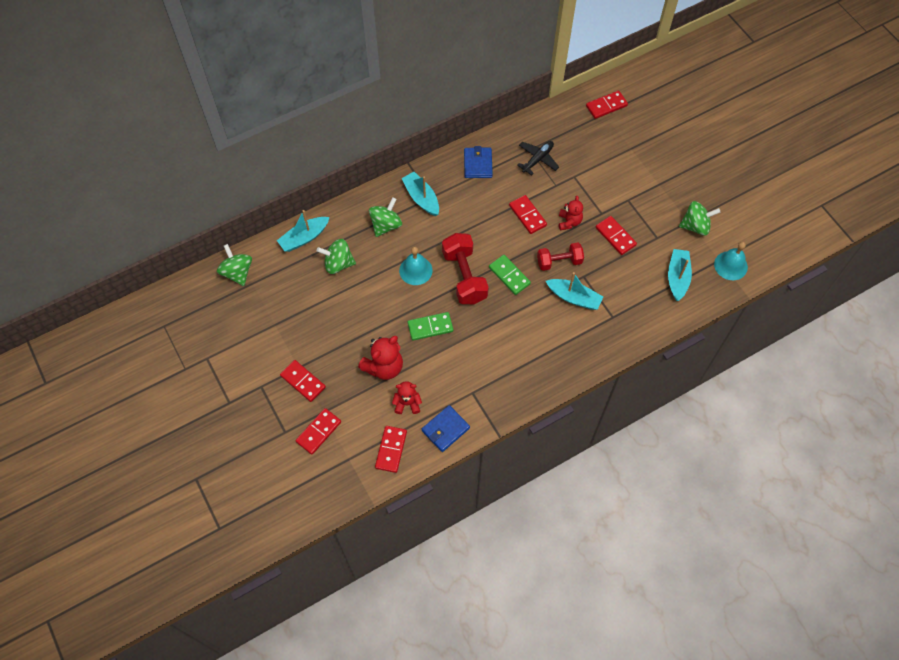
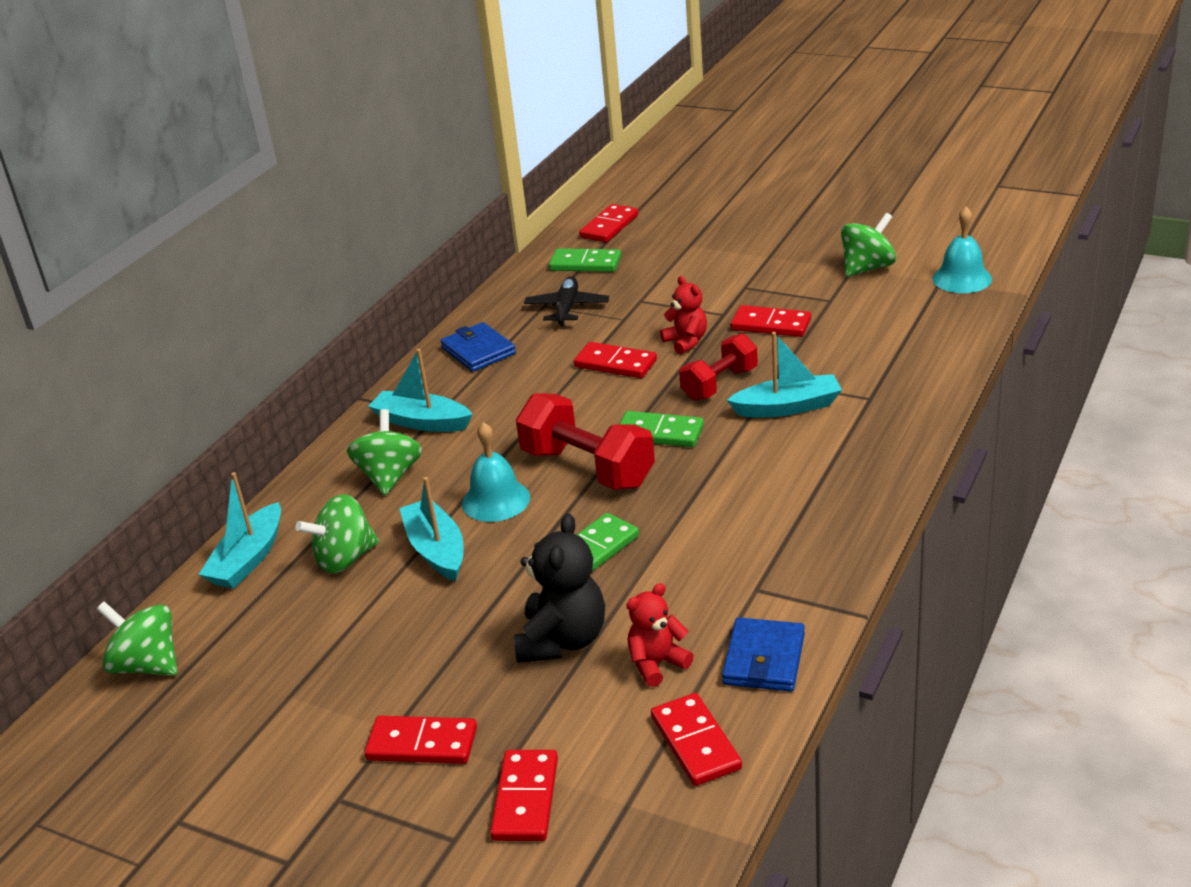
camera: 30 degrees left, 30 degrees down
(384, 367) = (562, 640): red teddy bear -> black teddy bear
(572, 129) = (585, 264): none -> green domino
(677, 277) = (908, 320): turquoise boat -> turquoise boat (436, 550)

